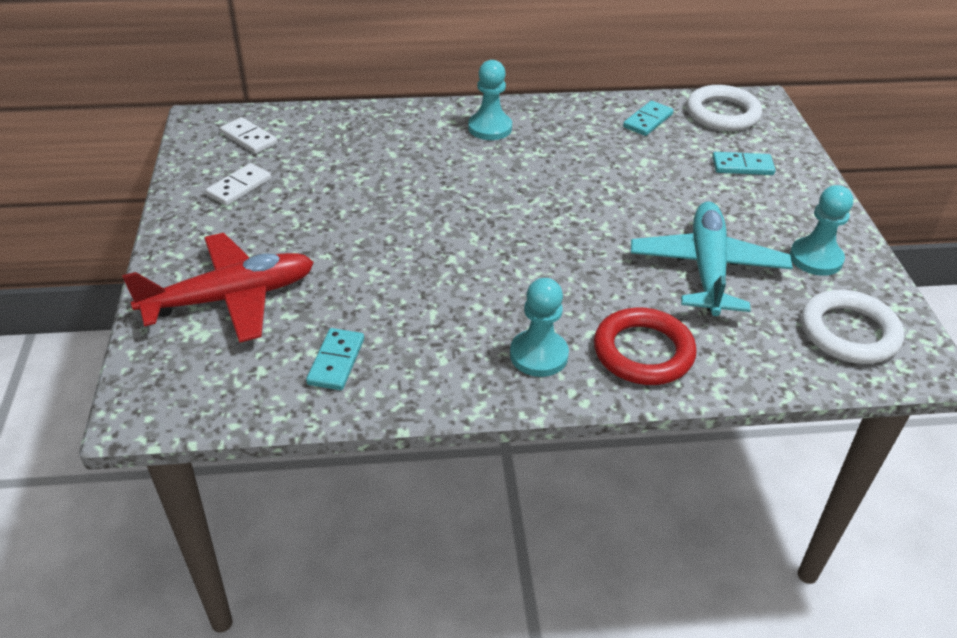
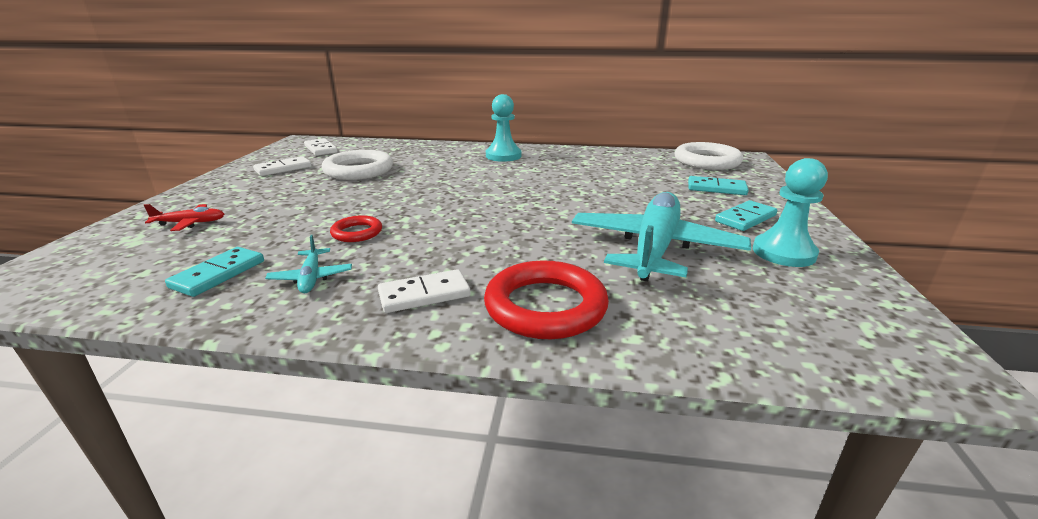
camera: 15 degrees right, 15 degrees down
(231, 298) = (190, 223): red plane -> red plane, size x0.42
(420, 287) = (357, 232): none -> red ring
(426, 352) = (311, 278): none -> turquoise plane
(538, 355) = (424, 294): turquoise pawn -> white domino
(647, 121) = (638, 160): turquoise domino -> turquoise domino (745, 218)
(849, 332) = (822, 320): white ring -> white ring (359, 170)

